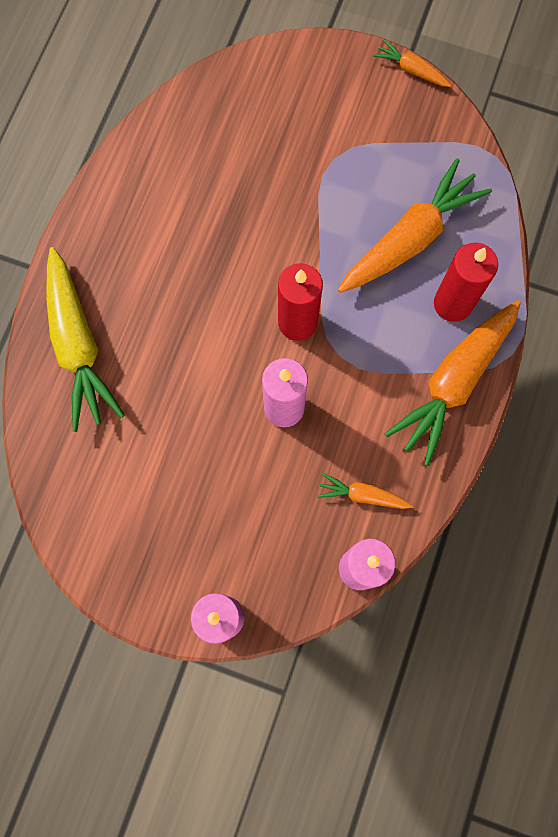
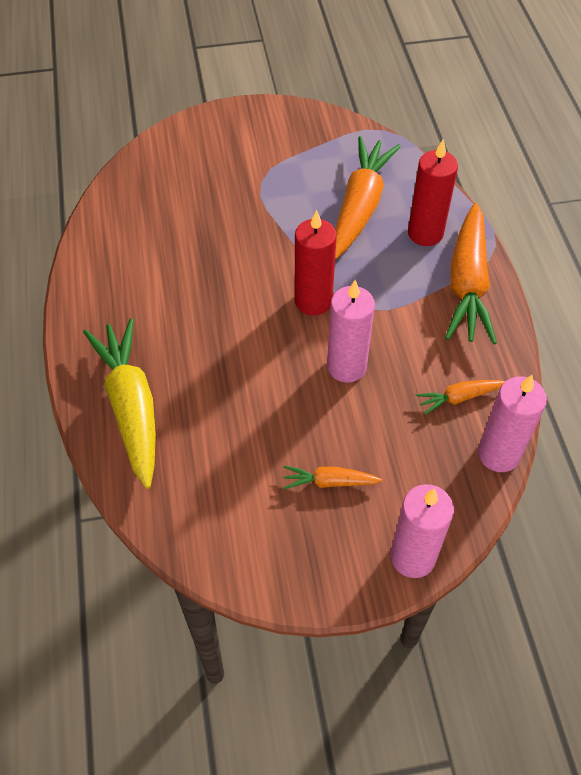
camera: 30 degrees left, 20 degrees down
(78, 345) = (131, 407): yellow carrot -> yellow carrot turned 150 degrees counterclockwise
(411, 70) = (280, 104): orange carrot -> orange carrot (329, 482)

